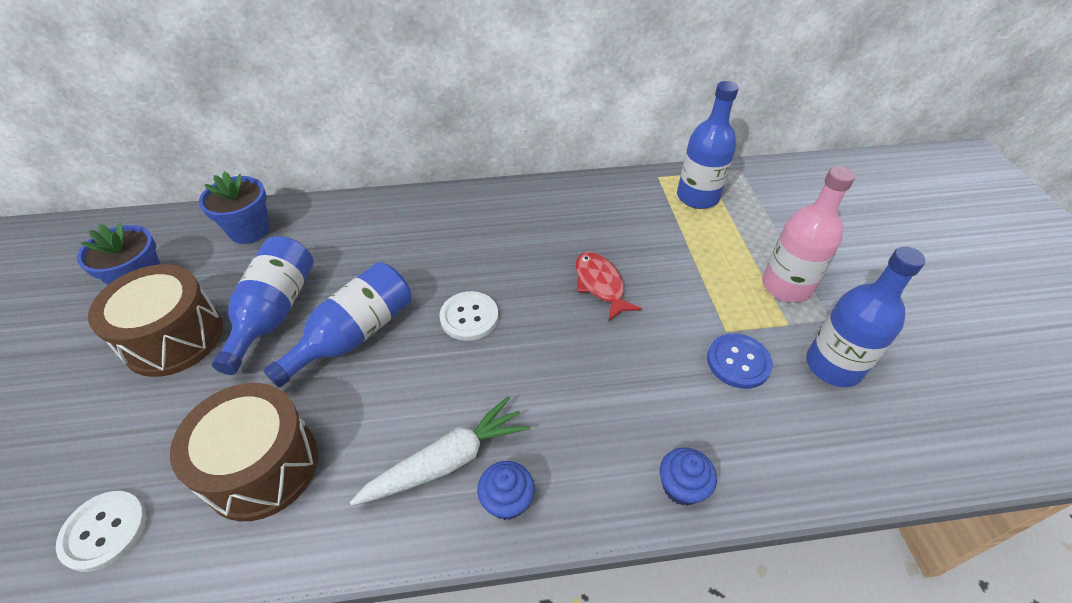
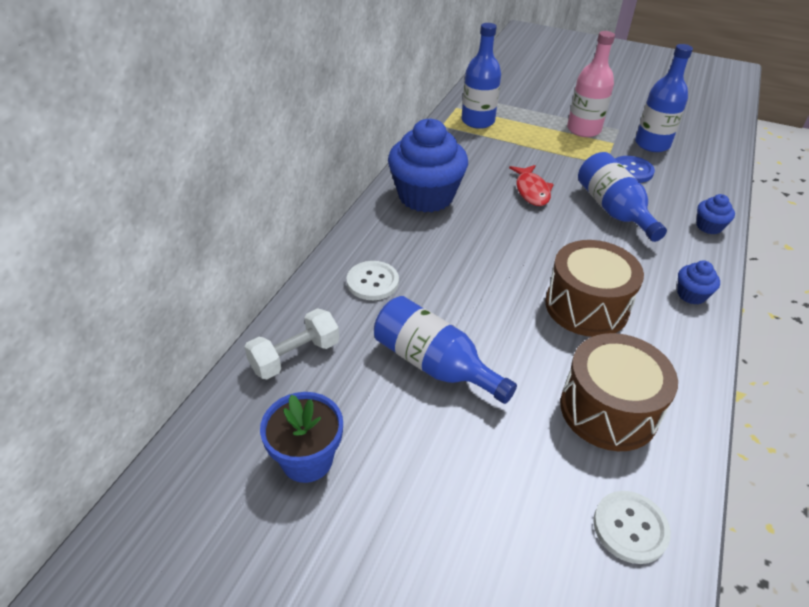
camera: 60 degrees left, 5 degrees down
(174, 338) = (417, 444): brown drum -> brown drum (586, 306)
(250, 230) = (295, 356): blue flower pot -> white dumbbell
(354, 335) = (498, 322): blue bottle -> blue bottle (613, 210)
(447, 461) = (649, 310): white carrot -> none
(469, 317) = (521, 257): white button -> white button (372, 282)
(519, 214) = (426, 196): none -> blue cupcake
(600, 285) = (531, 191): red fish -> red fish turned 105 degrees counterclockwise

